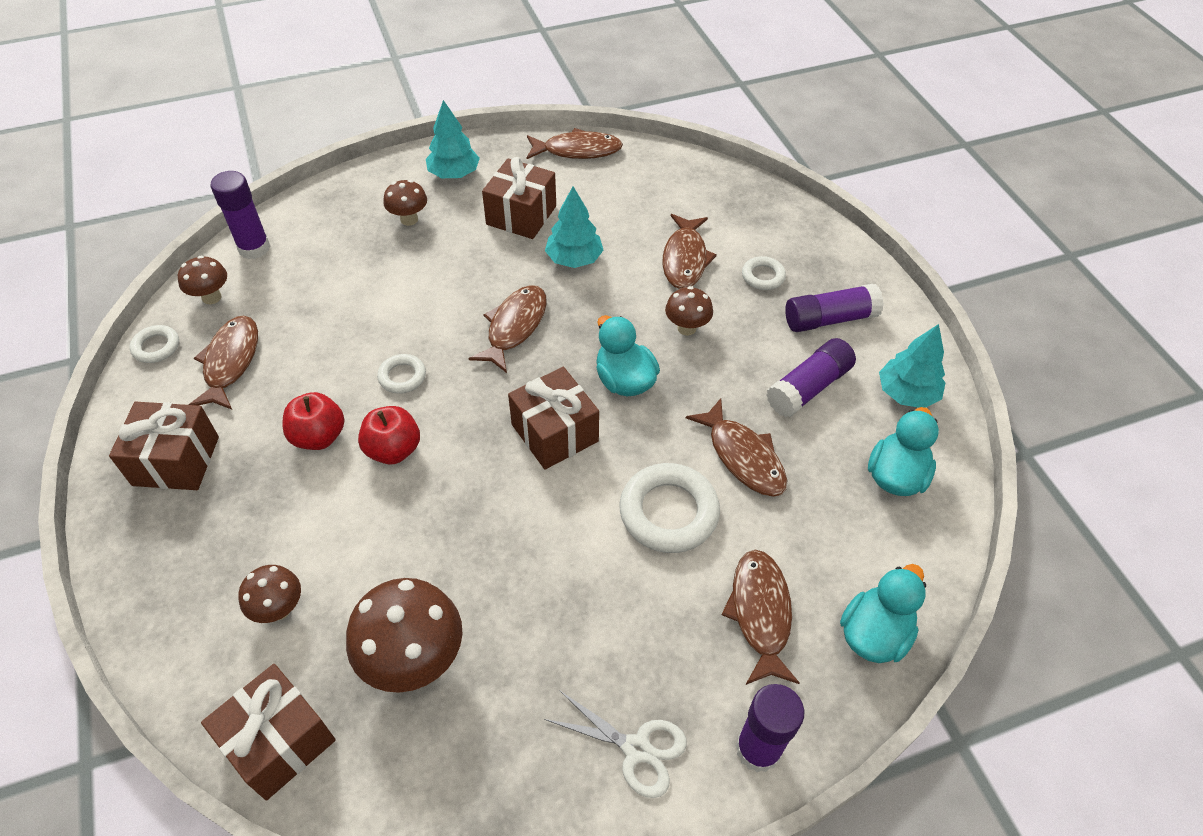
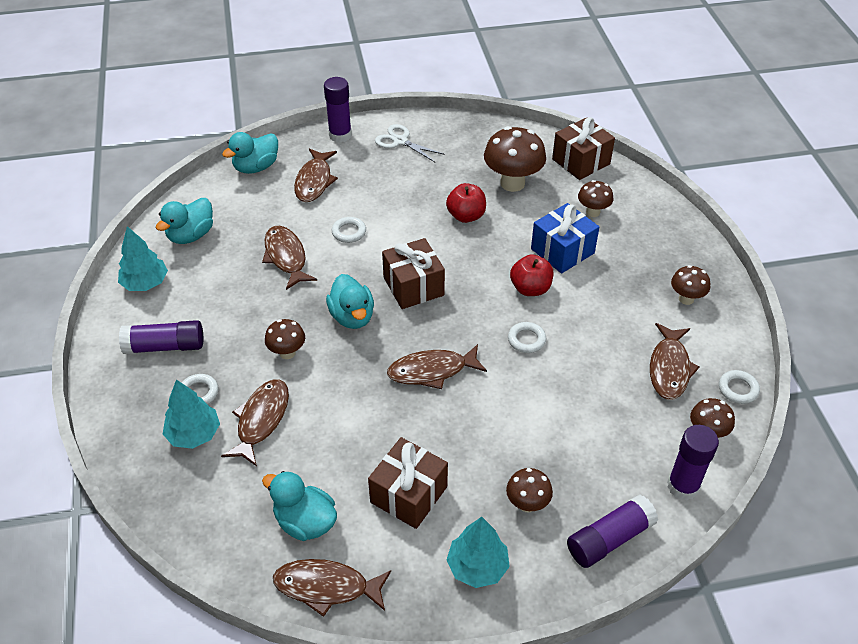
camera: 170 degrees left, 5 degrees down
(176, 461) = (686, 299): brown gift -> brown mushroom
(319, 436) = (586, 303): red apple -> red apple (466, 216)
(341, 520) = (562, 251): none -> blue gift
(514, 327) = (432, 371): brown fish -> brown fish turned 45 degrees clockwise
(574, 259) = (366, 433): turquoise tree -> turquoise tree (194, 434)
(610, 187) = (305, 522): none -> turquoise duck
(668, 512) = (349, 232): white ring -> white ring, size x0.53
(808, 387) = (215, 296): purple glue stick -> purple glue stick (609, 539)

